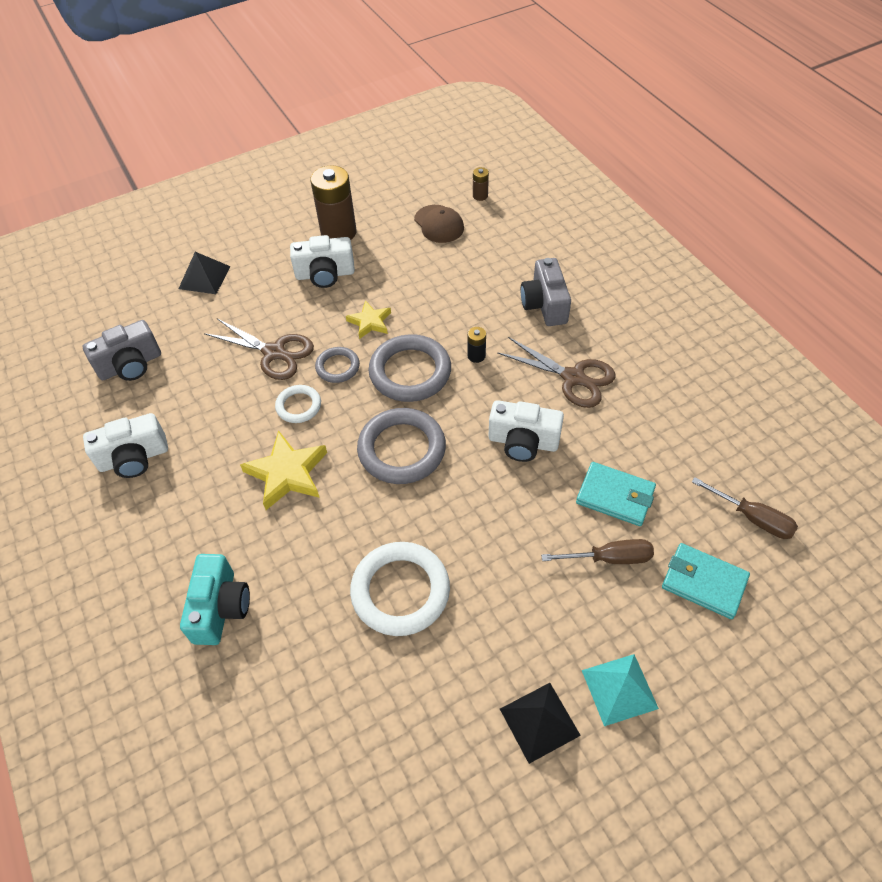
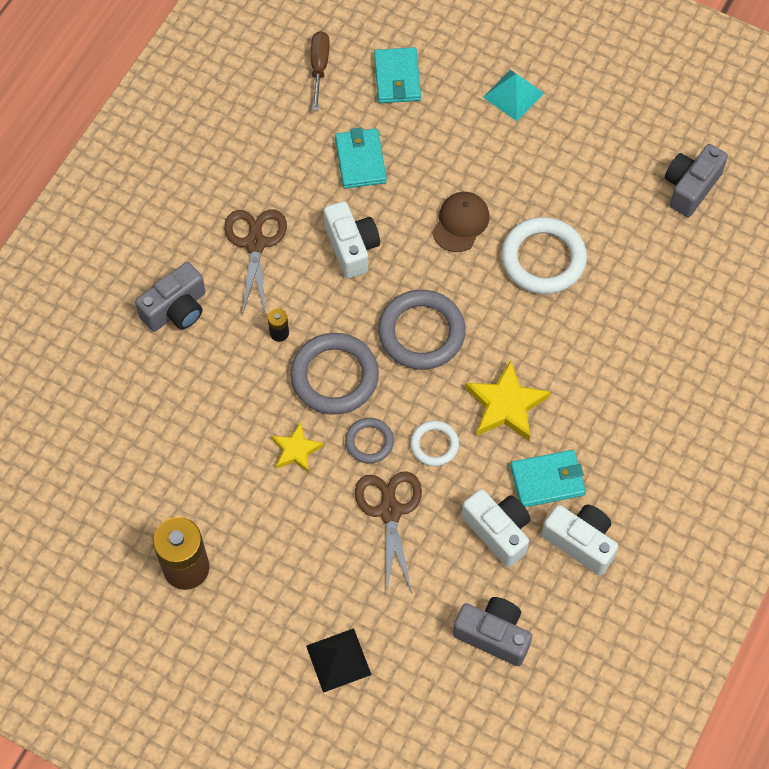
camera: 125 degrees left, 10 degrees up
(200, 465) = (547, 480): none -> turquoise wallet
(220, 608) = (646, 369): turquoise camera -> none
(325, 274) = (258, 537): white camera -> white camera (498, 531)
(376, 811) = (690, 187): none -> grey camera
(439, 224) = (112, 472): brown cap -> brown cap (460, 223)
(480, 196) = (39, 457): brown battery -> none
(539, 721) = (569, 128): black pyramid -> none
(610, 558) = (418, 141): brown screwdriver -> none

